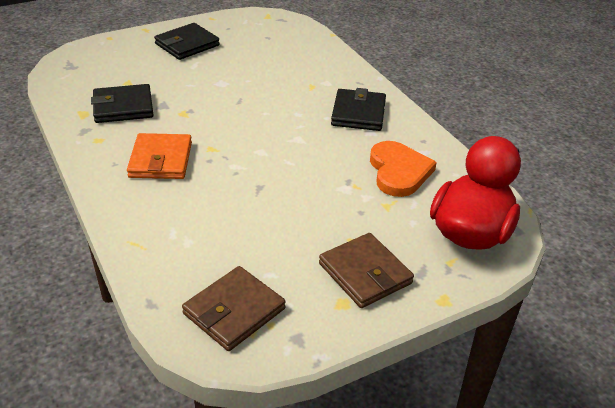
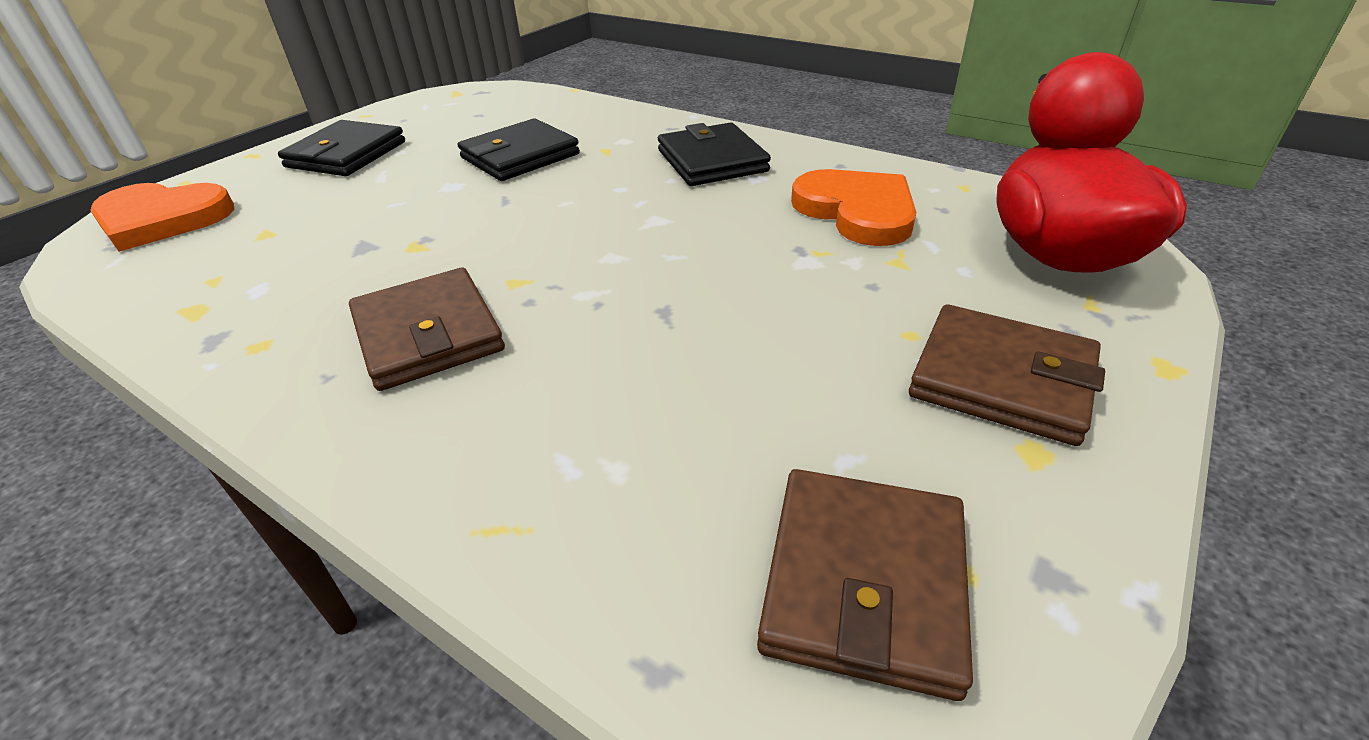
camera: 25 degrees left, 0 degrees up
(91, 58) = (162, 219): none -> orange heart
(123, 107) = (281, 273): black wallet -> black wallet (520, 156)
(161, 160) = (428, 334): orange wallet -> brown wallet

